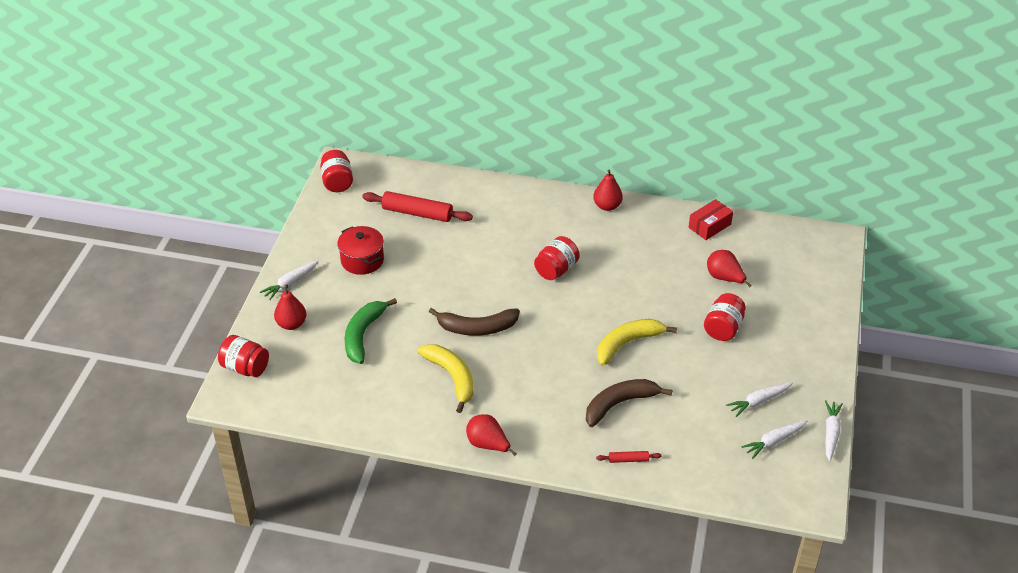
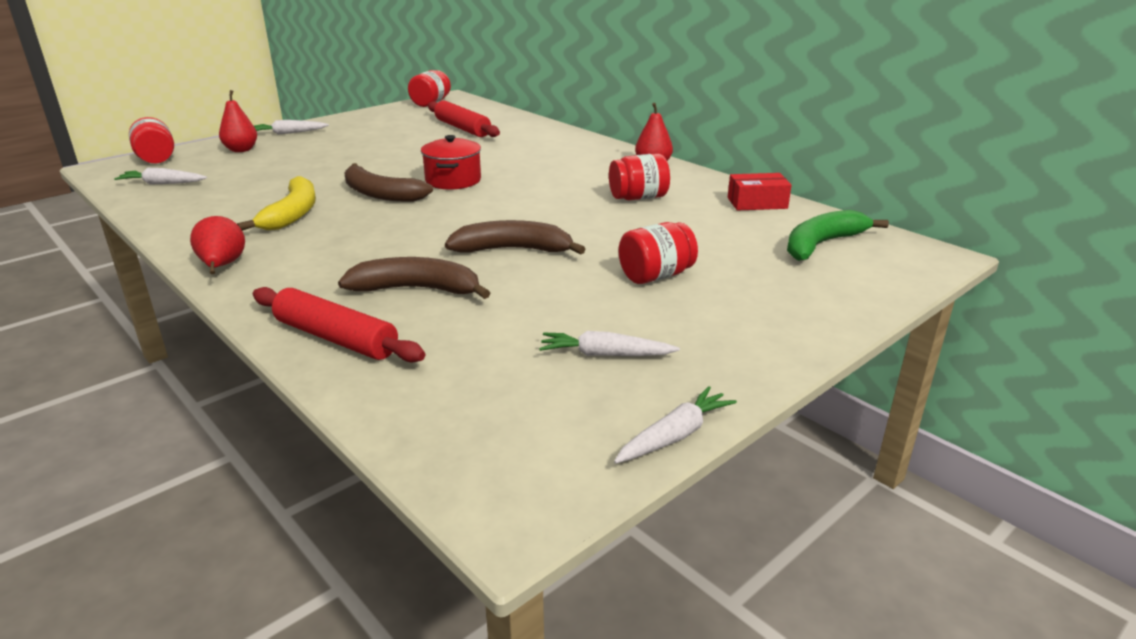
camera: 35 degrees right, 15 degrees down
(362, 260) = (367, 137): red pot -> red pot (453, 180)
(363, 335) = (278, 170): green banana -> green banana (822, 244)
(556, 269) = (528, 184): red jar -> red jar (638, 198)
(627, 343) = (513, 250): yellow banana -> brown banana
(628, 460) = (336, 338): red rolling pin -> red rolling pin, size x2.10
(724, 278) = (719, 241): red pear -> none
(774, 441) = (564, 404): white carrot -> white carrot (162, 183)

